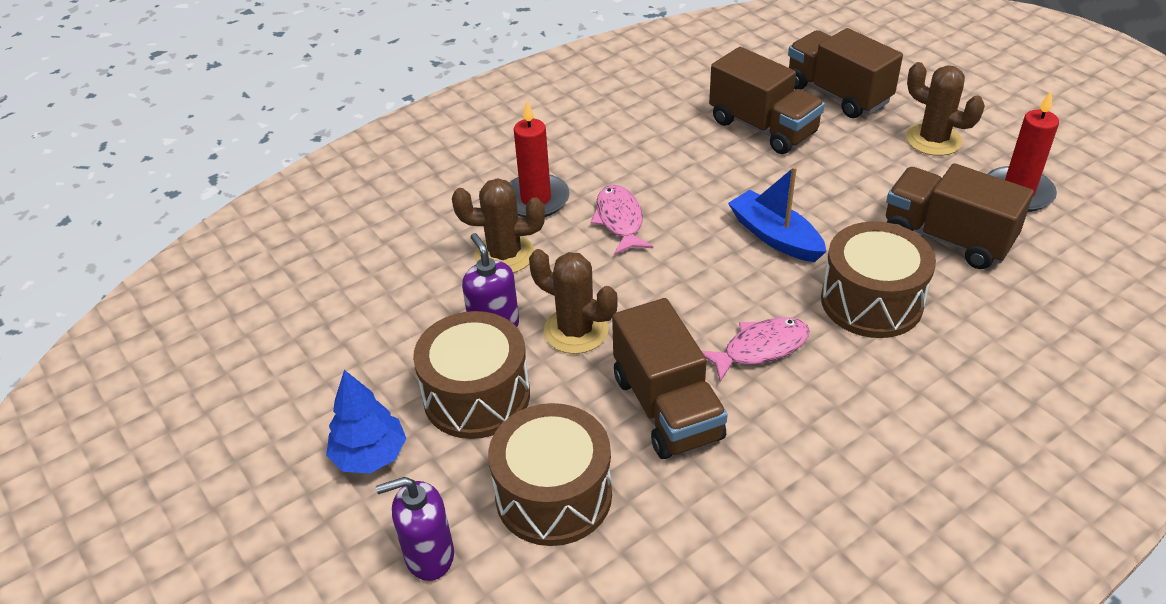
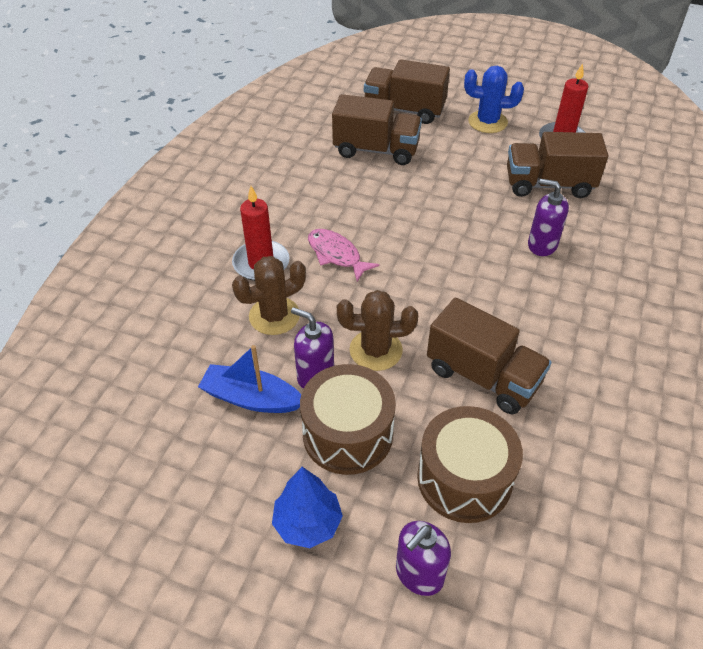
camera: 35 degrees left, 5 degrees up
(760, 348) = (505, 307): pink fish -> none
(775, 236) = (448, 224): blue boat -> blue boat (251, 398)
(871, 301) = (542, 245): brown drum -> purple soap dispenser
(933, 140) = (487, 122): brown cactus -> blue cactus

